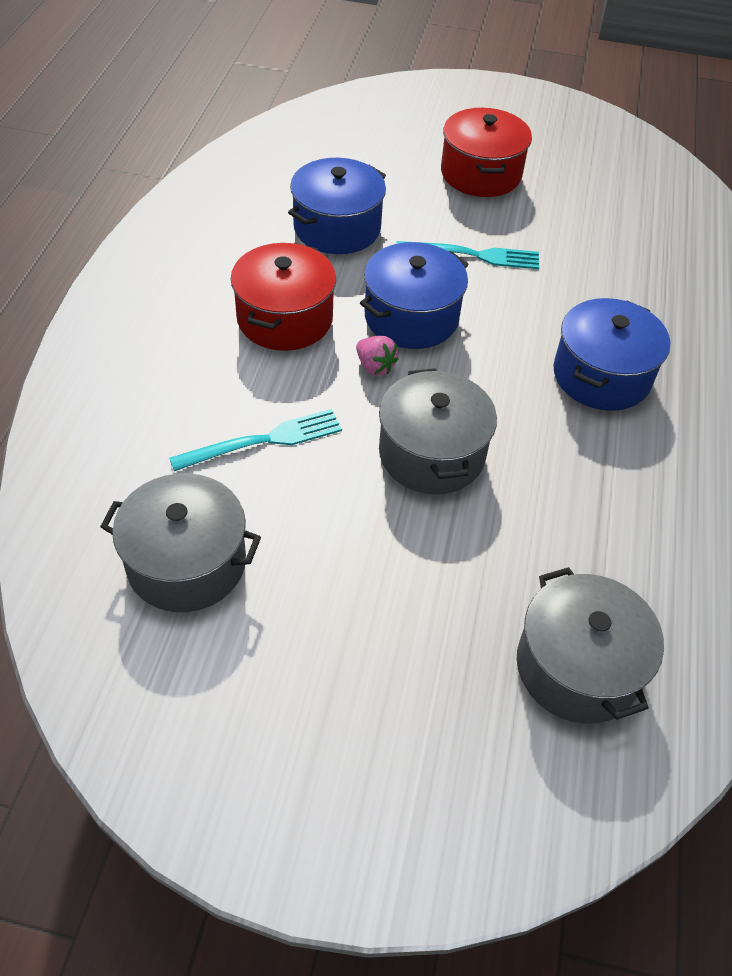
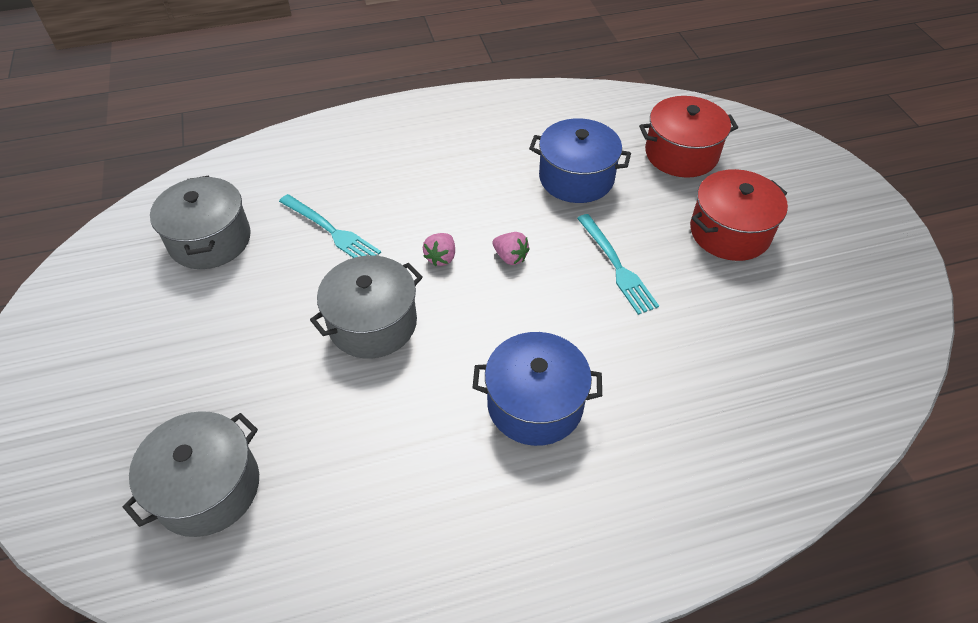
camera: 65 degrees right, 0 degrees up
(285, 318) = (455, 192): red pot -> red pot (681, 154)
(411, 317) = (510, 257): blue pot -> pink strawberry

